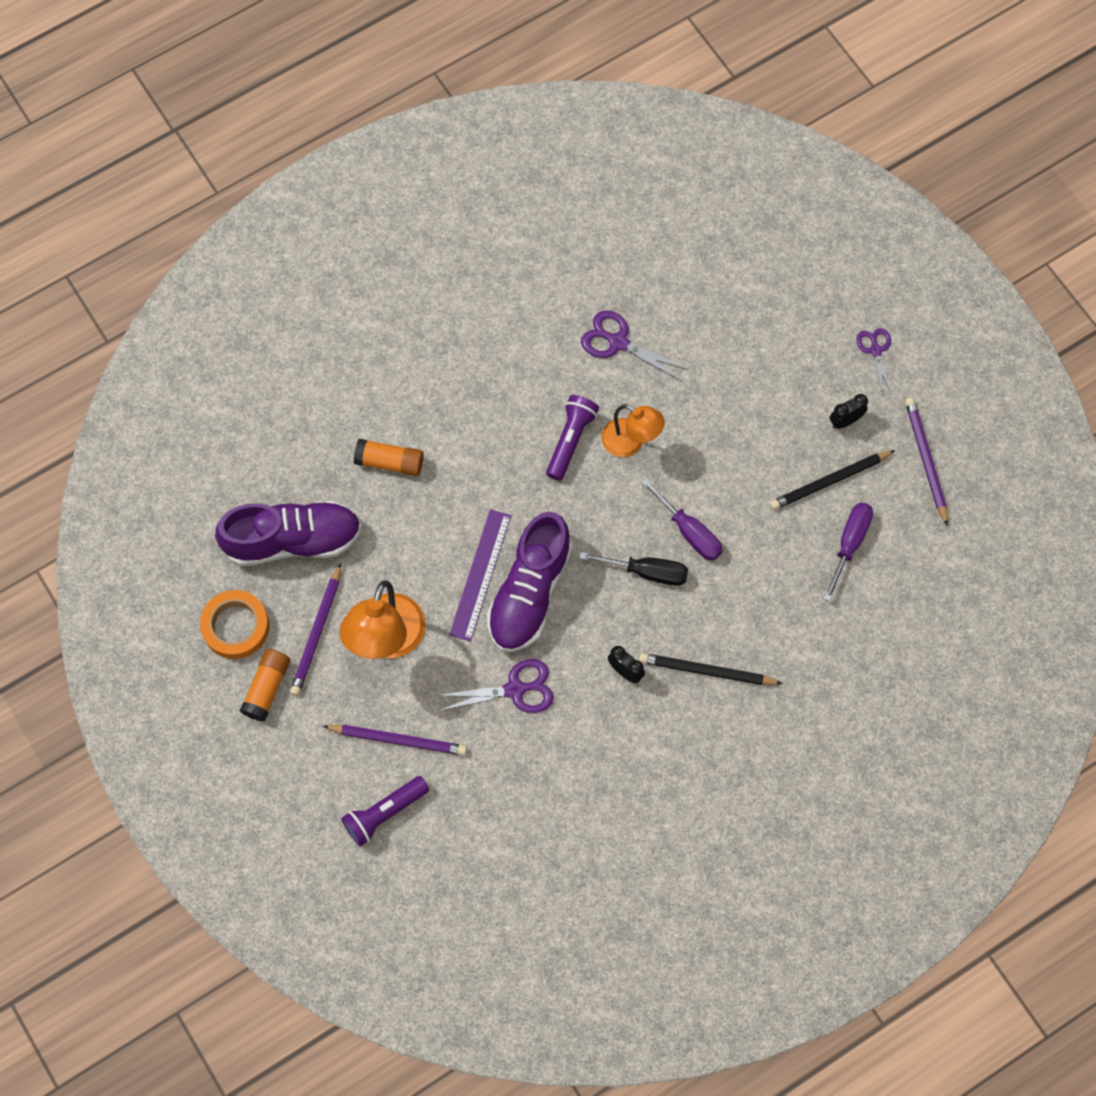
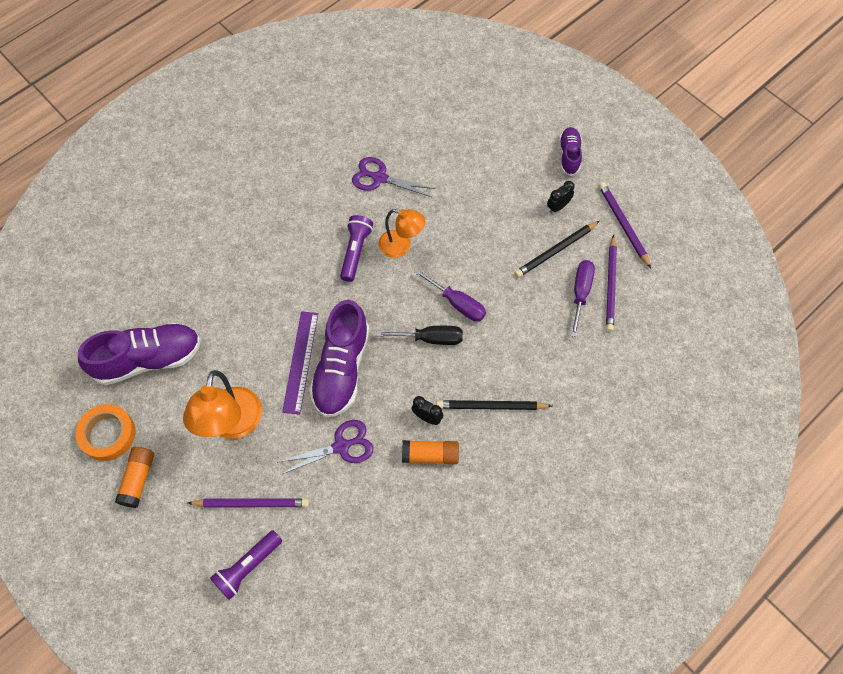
camera: 10 degrees left, 5 degrees down
(317, 632) = (175, 428): purple pencil -> purple pencil (610, 285)
(390, 462) = (218, 289): orange glue stick -> orange glue stick (430, 455)
(875, 350) = (569, 155): purple scissors -> purple shoe

